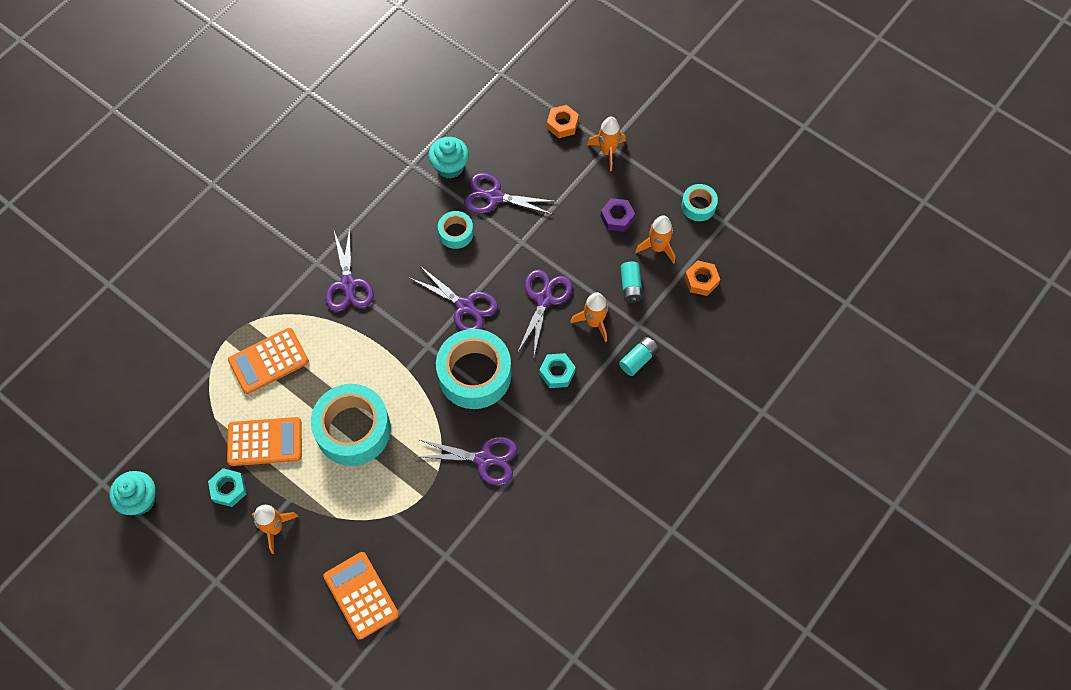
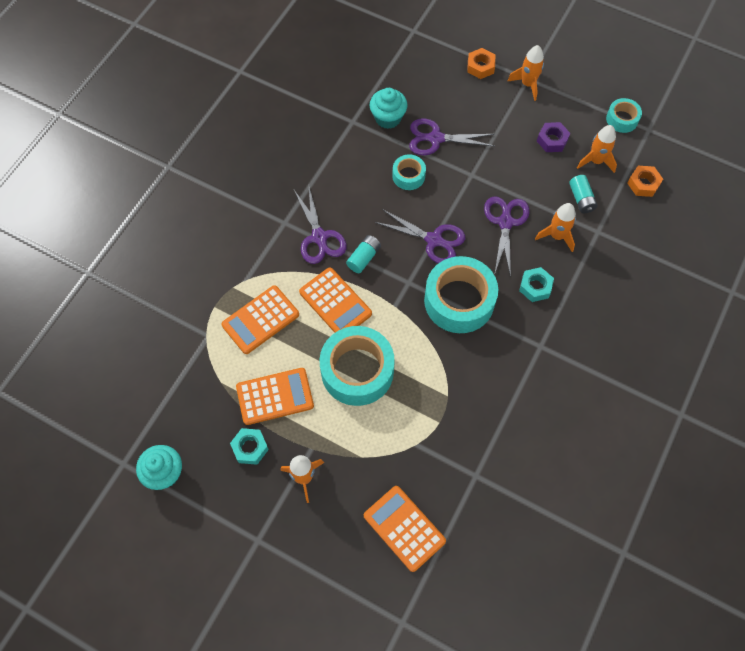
camera: 10 degrees left, 0 degrees up
(348, 356) = (335, 303): none -> orange calculator
(484, 459) = (488, 378): purple scissors -> none
(638, 359) = (606, 263): turquoise battery -> turquoise battery (364, 258)

